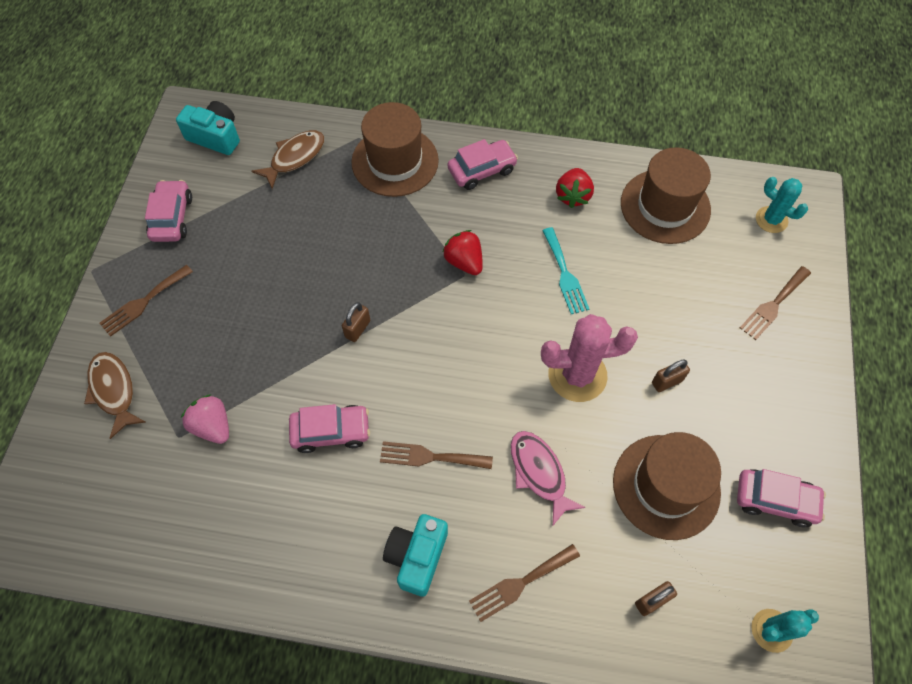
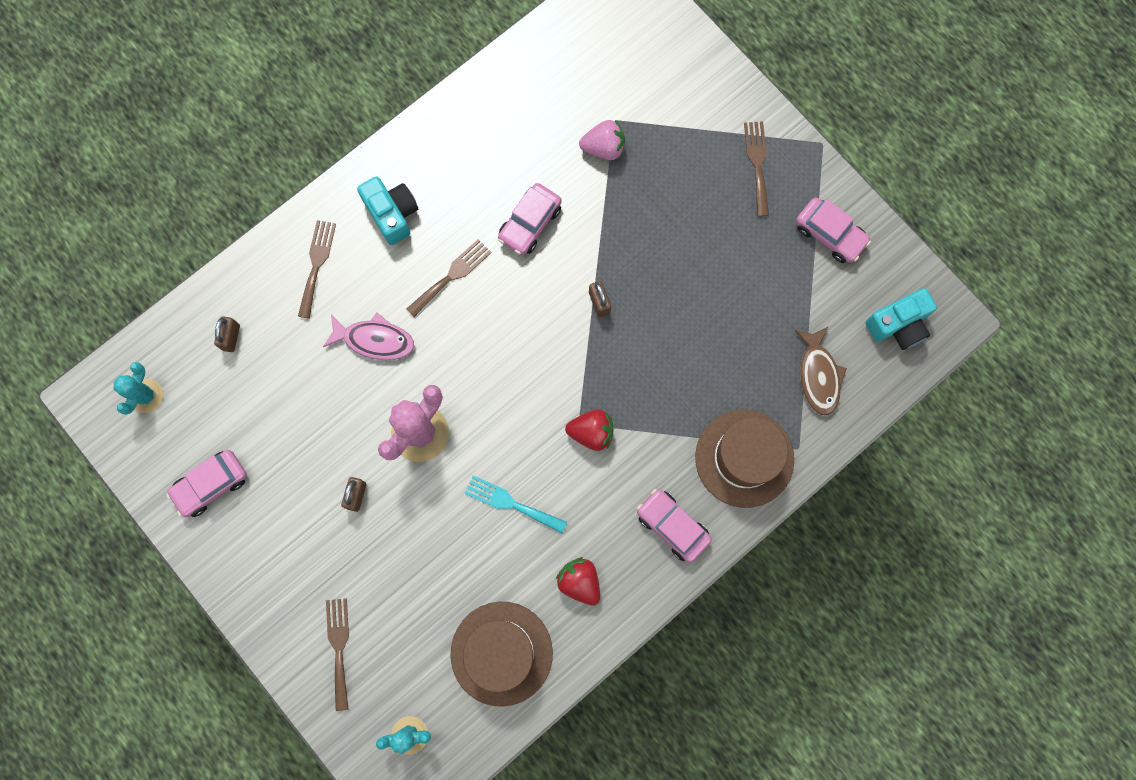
camera: 130 degrees right, 15 degrees up
(113, 391) = (691, 99): brown fish -> none
(482, 170) = (672, 526): pink car -> pink car turned 120 degrees clockwise
(666, 486) = (288, 418): brown hat -> none

